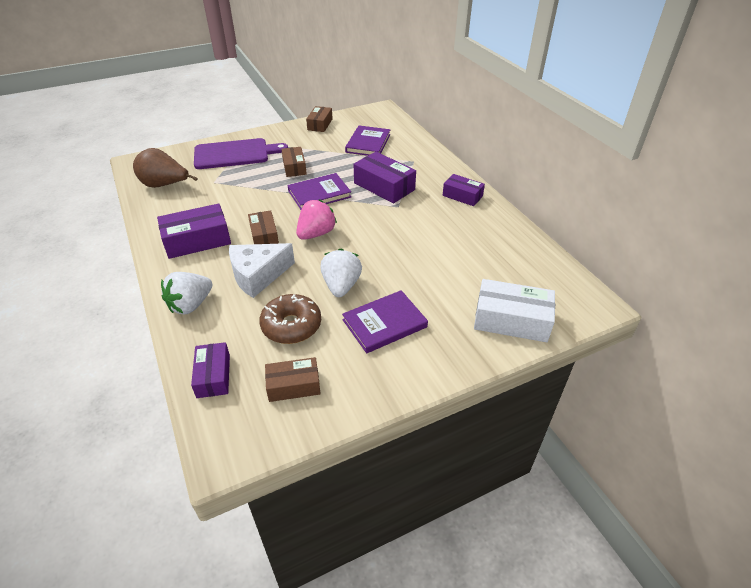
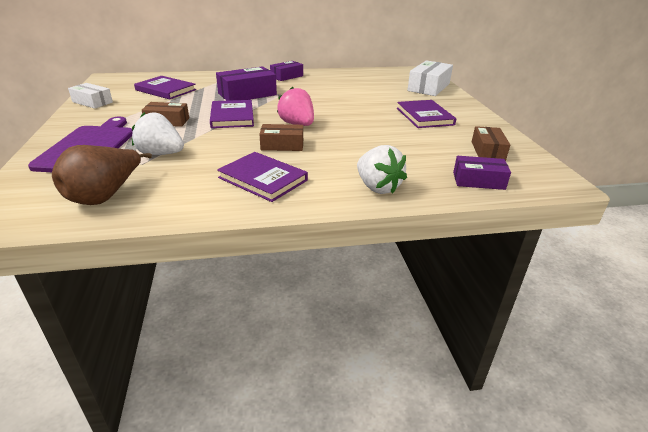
camera: 75 degrees left, 10 degrees down
(197, 240) = (263, 179): purple box -> purple book
(258, 275) = (345, 153): white cheese -> none
(291, 326) = (420, 145): brown donut -> none
(320, 124) = (92, 102): brown box -> white box
(341, 286) = (376, 124): white strawberry -> white strawberry (161, 154)

